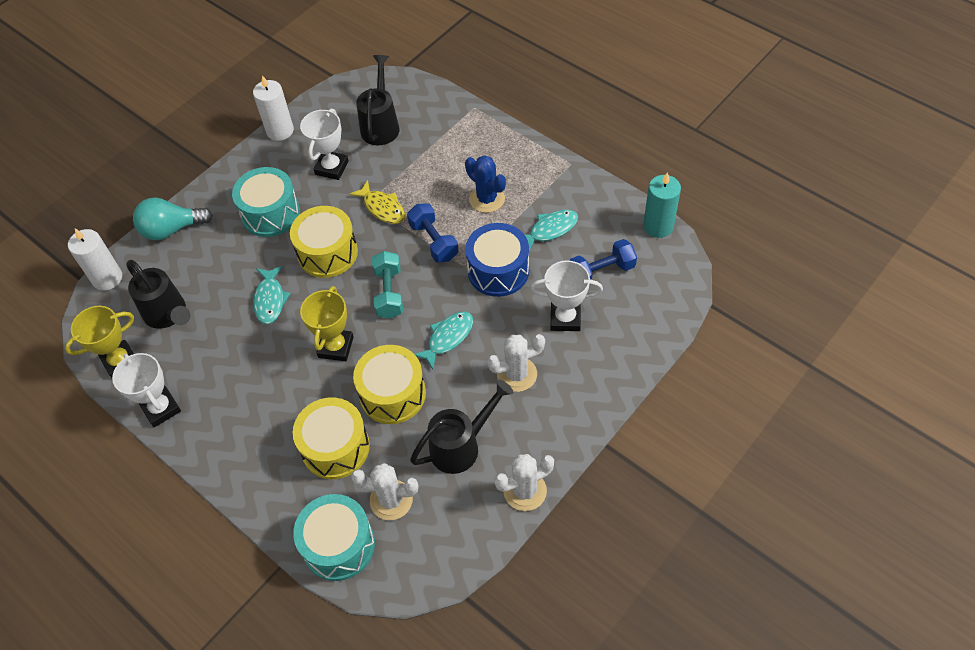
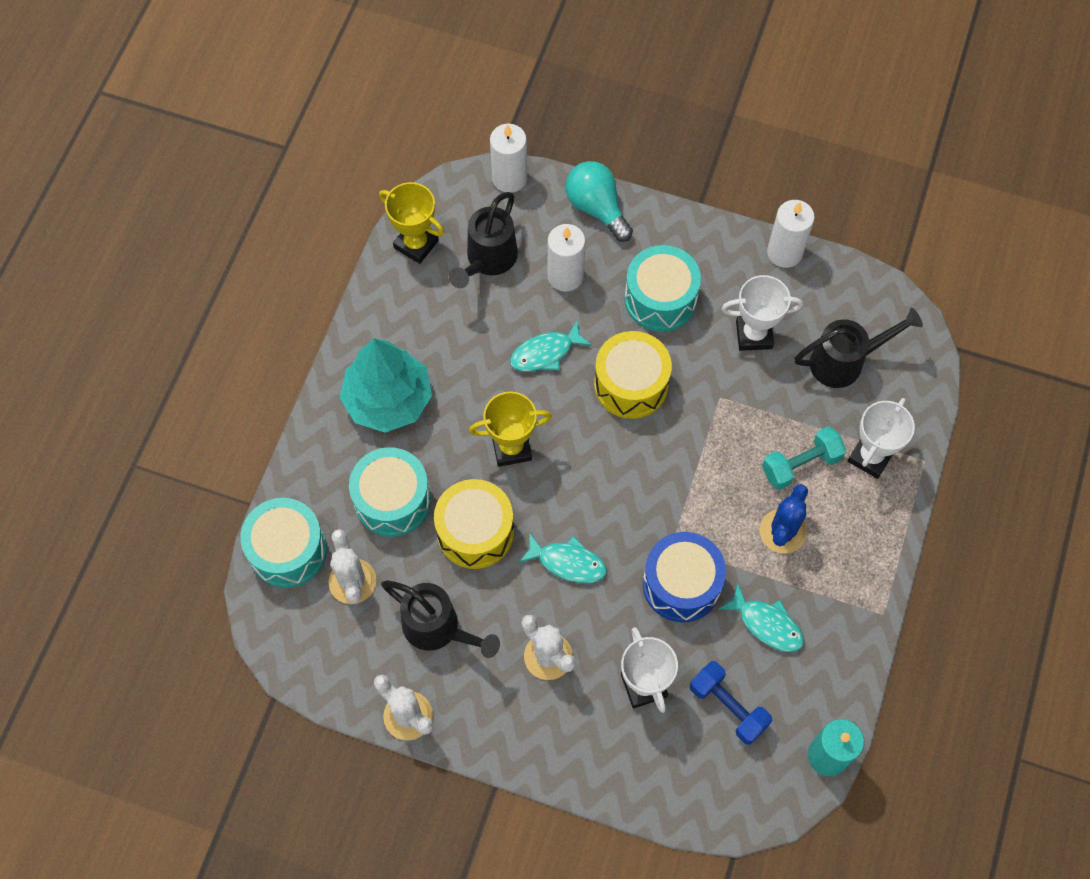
camera: 65 degrees right, 10 degrees up
(161, 408) = (377, 310): white trophy -> white trophy (870, 457)
(214, 267) = (565, 276): none -> white candle
(245, 424) = (388, 399): none -> turquoise tree
(335, 447) = (392, 500): yellow drum -> turquoise drum
(382, 208) = (719, 417): yellow fish -> none
(389, 293) = (603, 474): turquoise dumbbell -> turquoise dumbbell (801, 465)
(433, 241) = (694, 494): blue dumbbell -> none

